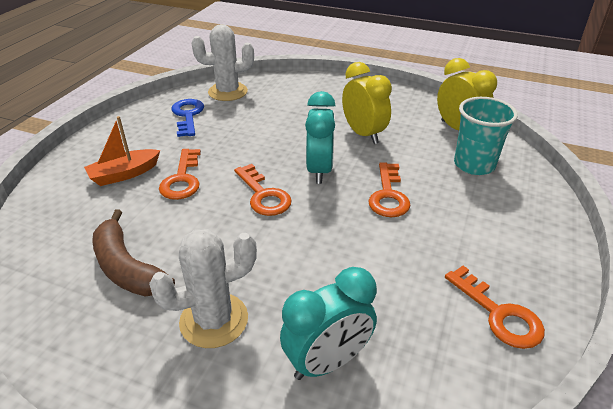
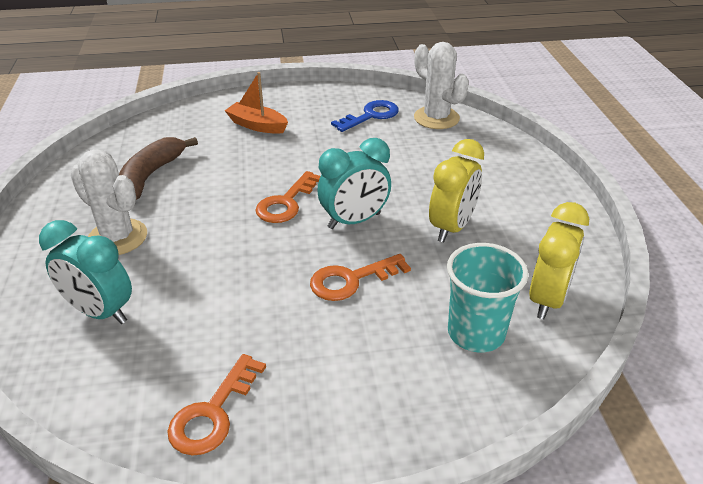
camera: 60 degrees right, 0 degrees up
(182, 179) = (273, 153): orange key -> none

